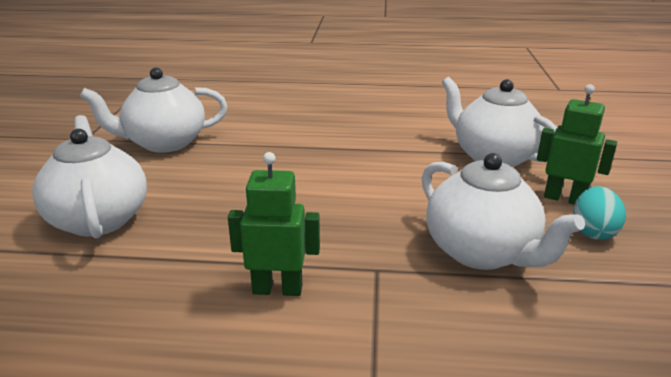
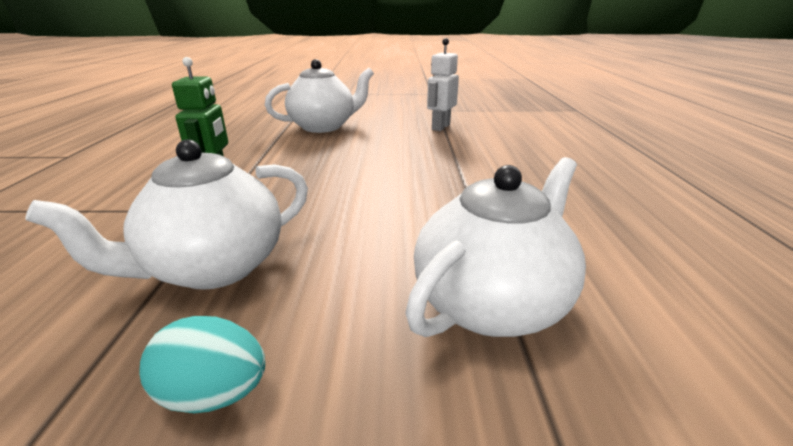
camera: 85 degrees right, 0 degrees up
(164, 143) = (440, 127): white teapot -> white robot
(564, 198) = (338, 376): green robot -> none

